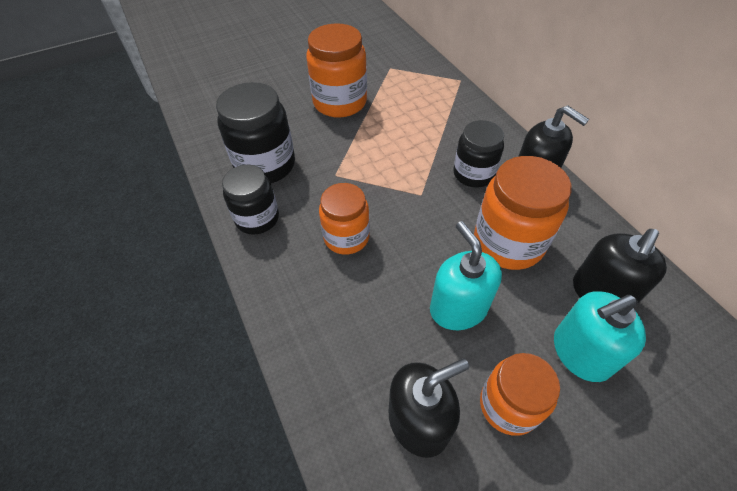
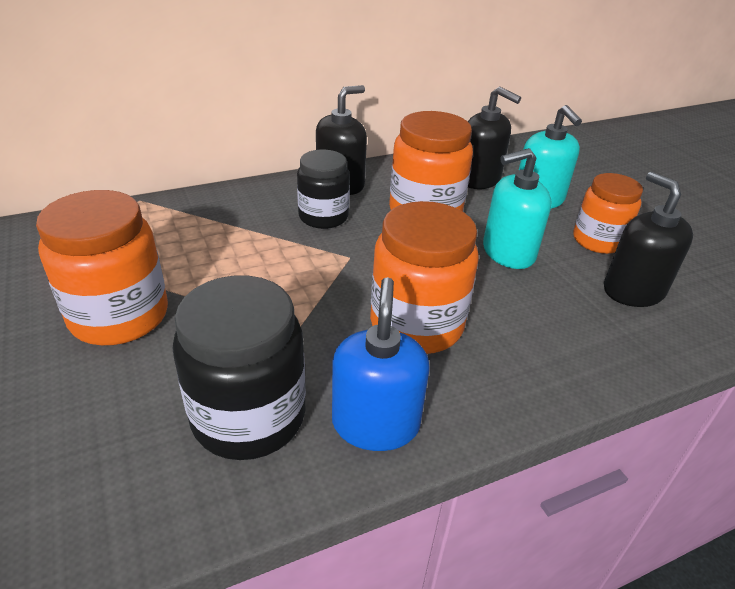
camera: 90 degrees left, 15 degrees down
(257, 218) = (375, 423): black jar -> blue soap dispenser
(346, 237) = (416, 325): orange jar -> orange jar, size x1.51

